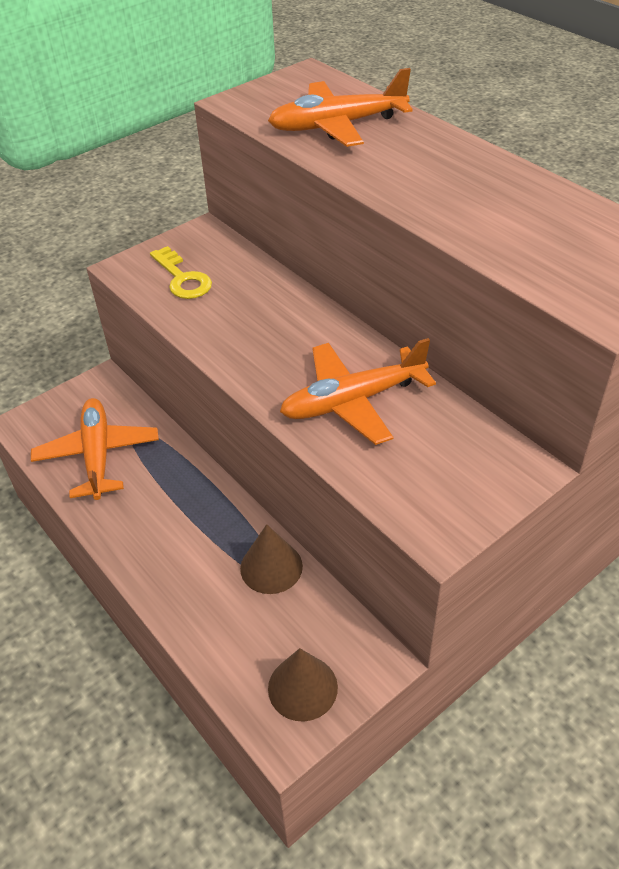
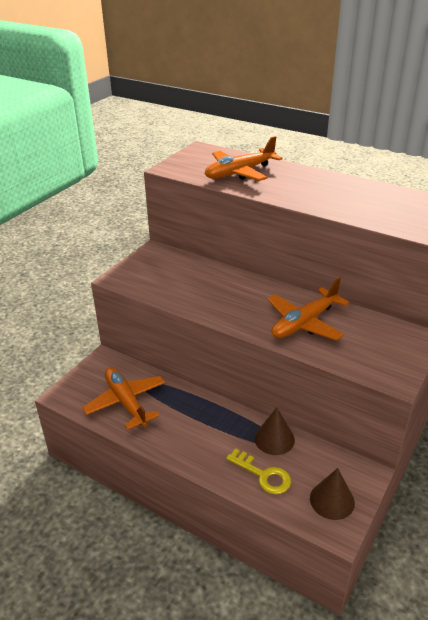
camera: 20 degrees left, 10 degrees down
(182, 278) = (158, 278): yellow key -> yellow key (263, 475)

